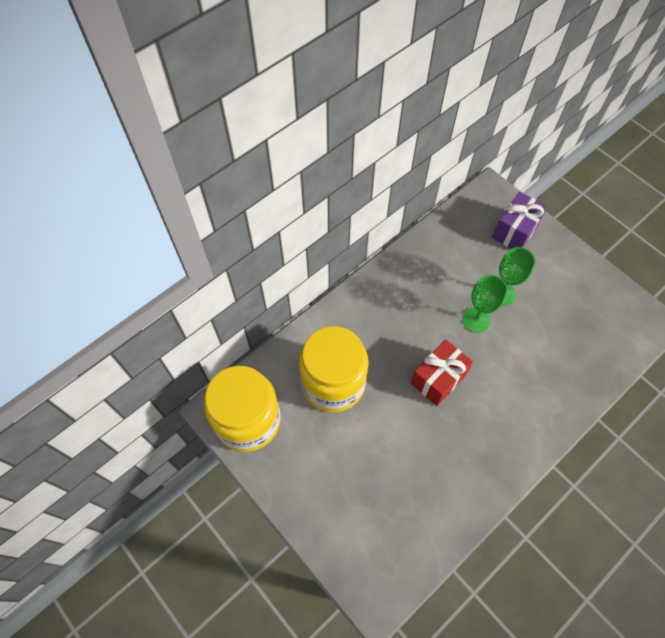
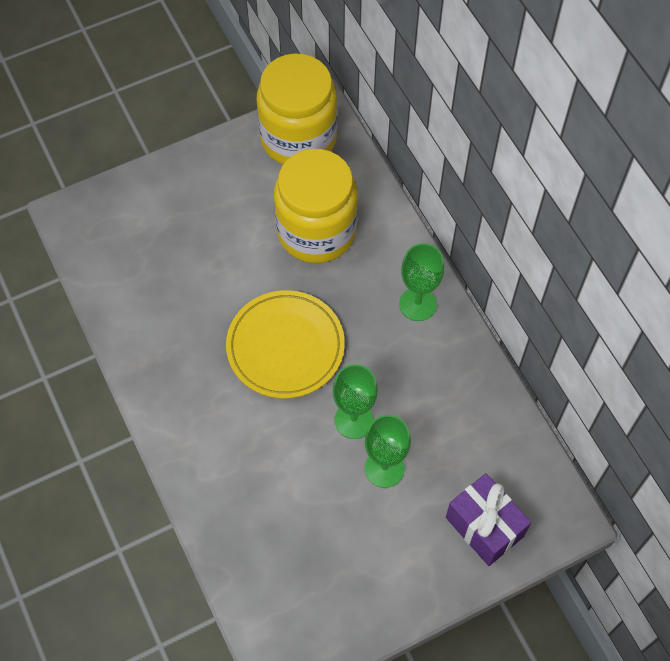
camera: 105 degrees right, 0 degrees up
(373, 300) = (417, 304): none -> green goblet
(438, 379) = (285, 347): red gift -> yellow plate

